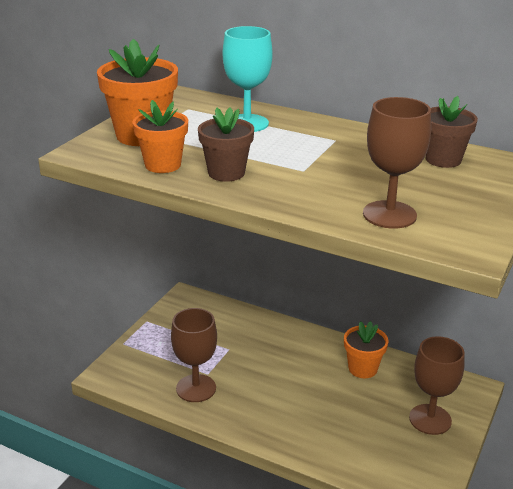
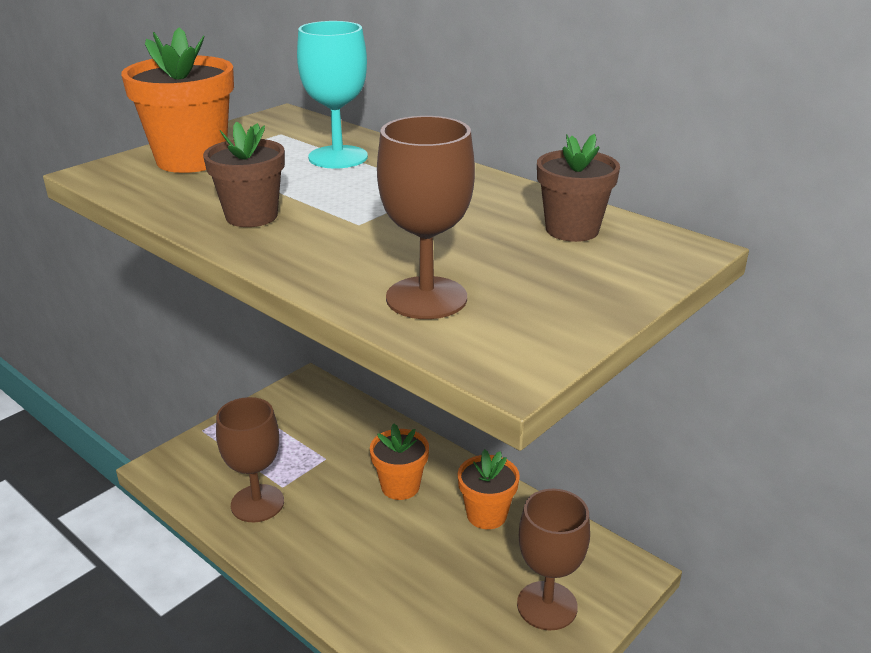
camera: 15 degrees right, 0 degrees up
(163, 165) = (181, 198): orange flower pot -> orange flower pot (400, 486)

